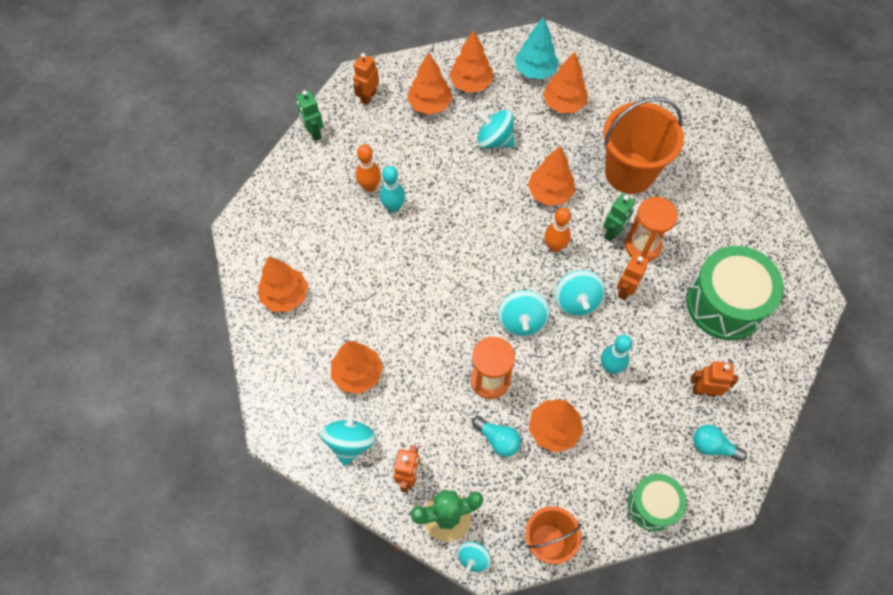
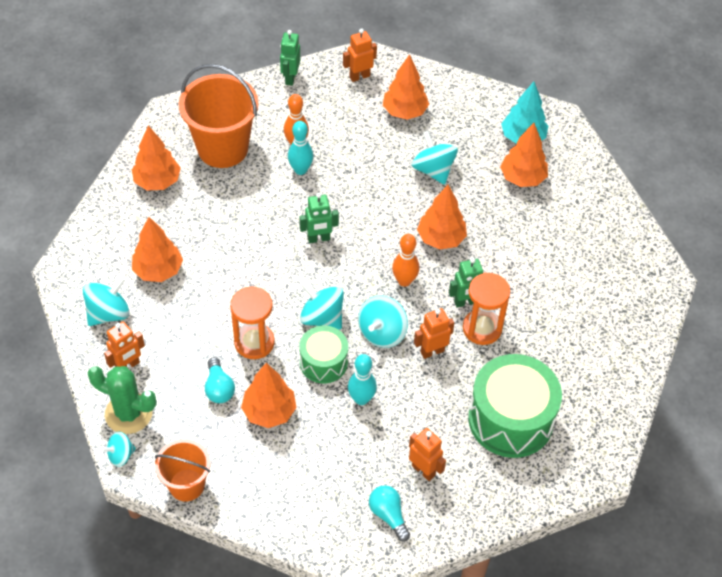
camera: 35 degrees right, 10 degrees down
(460, 256) = (318, 239): none -> green robot
(471, 84) = (456, 116): orange tree -> none
(521, 321) = (322, 317): turquoise spinning top -> turquoise spinning top turned 90 degrees clockwise
(629, 173) = (528, 266): orange bucket -> orange bucket (222, 148)
(652, 505) = (294, 521): green drum -> green drum (323, 362)

